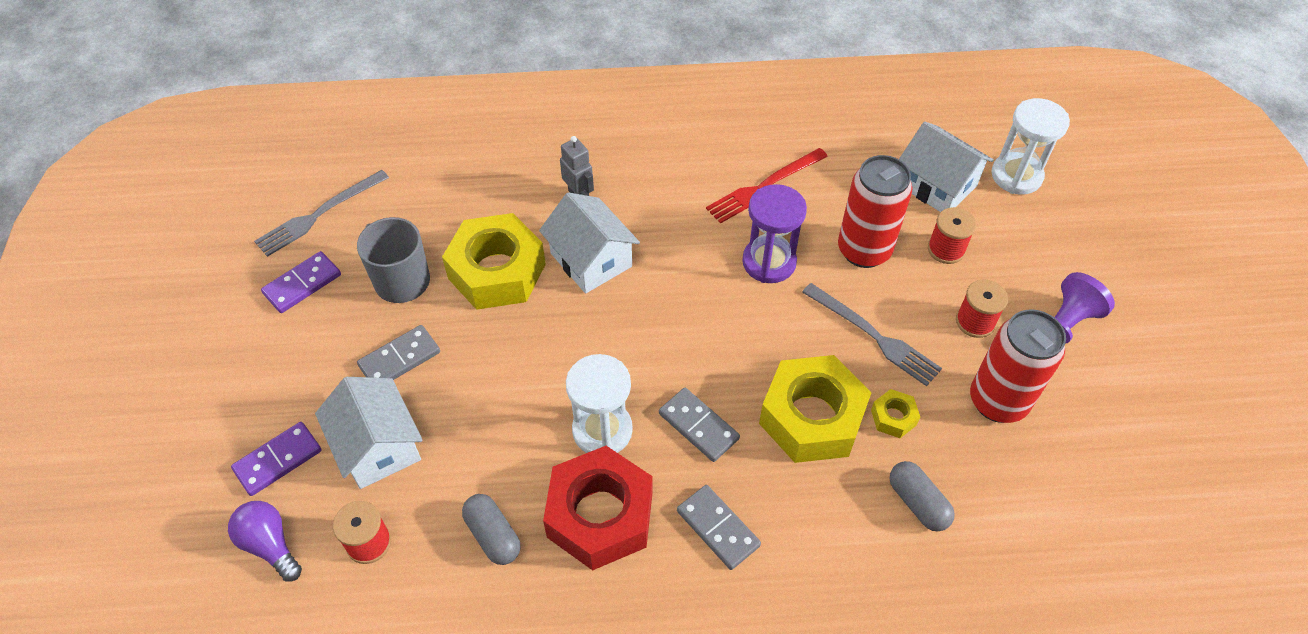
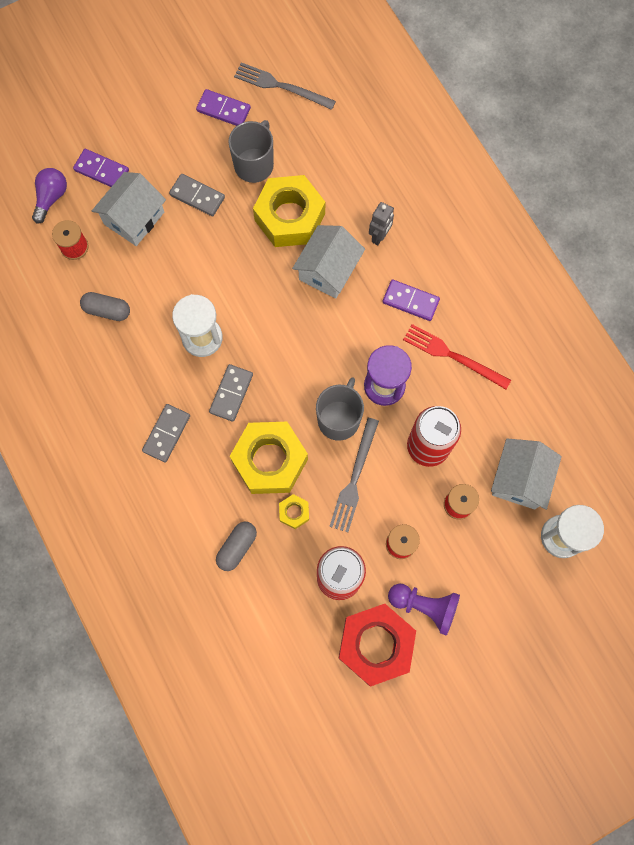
camera: 65 degrees right, 20 degrees up
(493, 535) = (107, 310): grey capsule -> grey capsule turned 75 degrees clockwise
(600, 515) = (145, 363): red nut -> red nut (376, 644)
(677, 198) = (410, 301): none -> purple domino
(789, 322) = (339, 419): none -> grey mug

